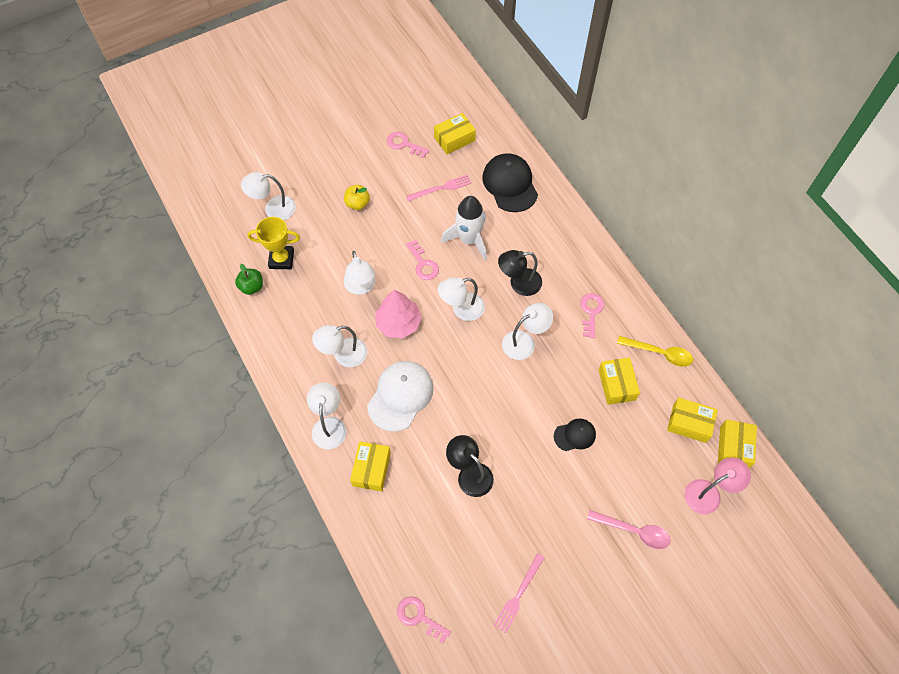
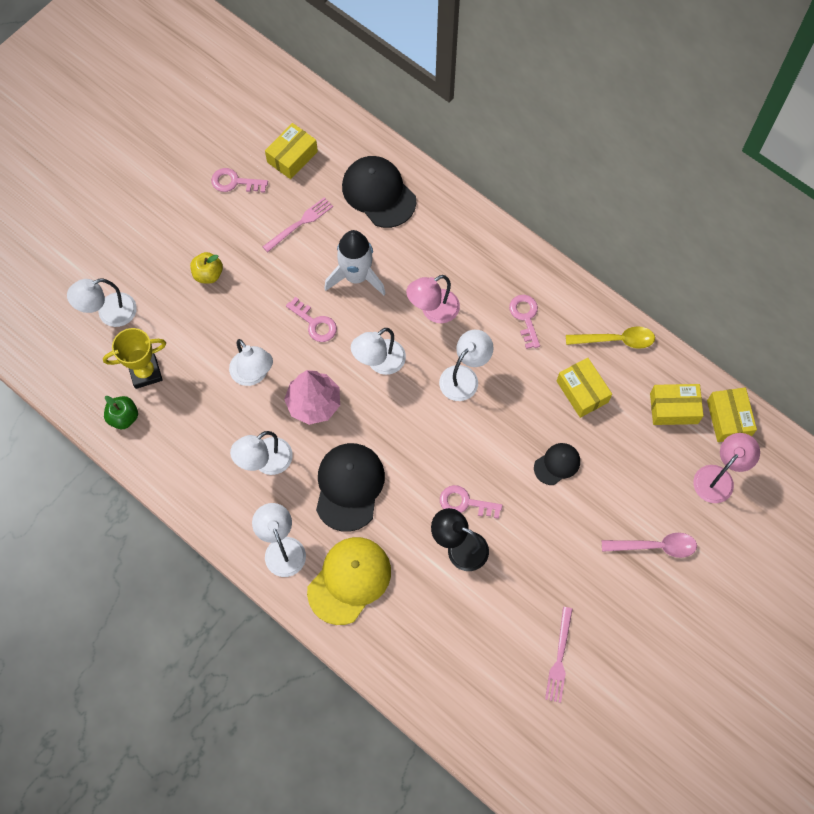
camera: 20 degrees left, 5 degrees up
(371, 469) = (349, 580): yellow box -> yellow cap
(400, 396) = (349, 487): white cap -> black cap
(419, 617) = (463, 720): pink key -> pink key (465, 503)
(519, 283) = (433, 310): black lamp -> pink lamp

